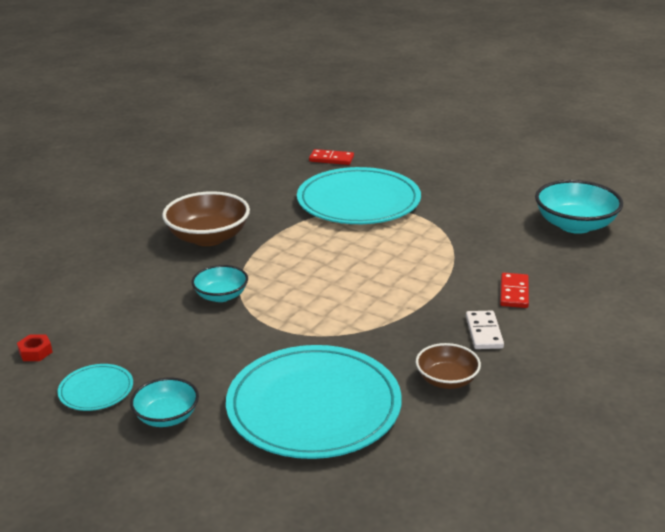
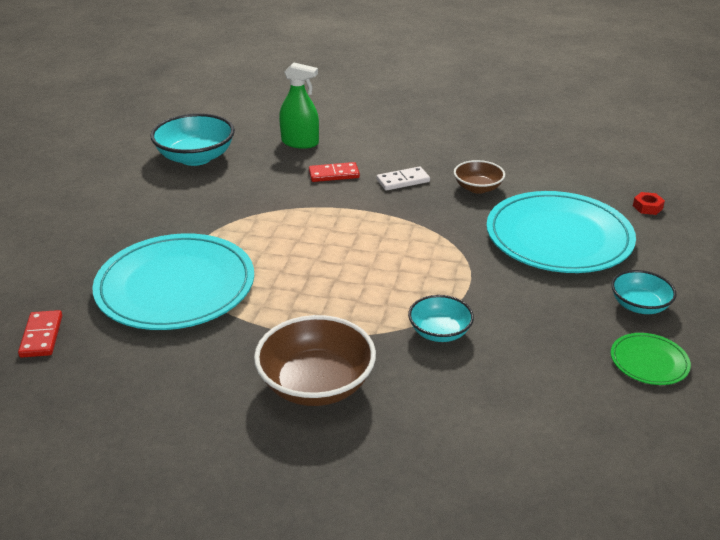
camera: 110 degrees left, 5 degrees up
(35, 352) = (638, 436): red nut -> red nut (647, 207)
(96, 390) = (649, 361): turquoise plate -> green plate
(597, 284) = (300, 143): none -> green spray bottle

